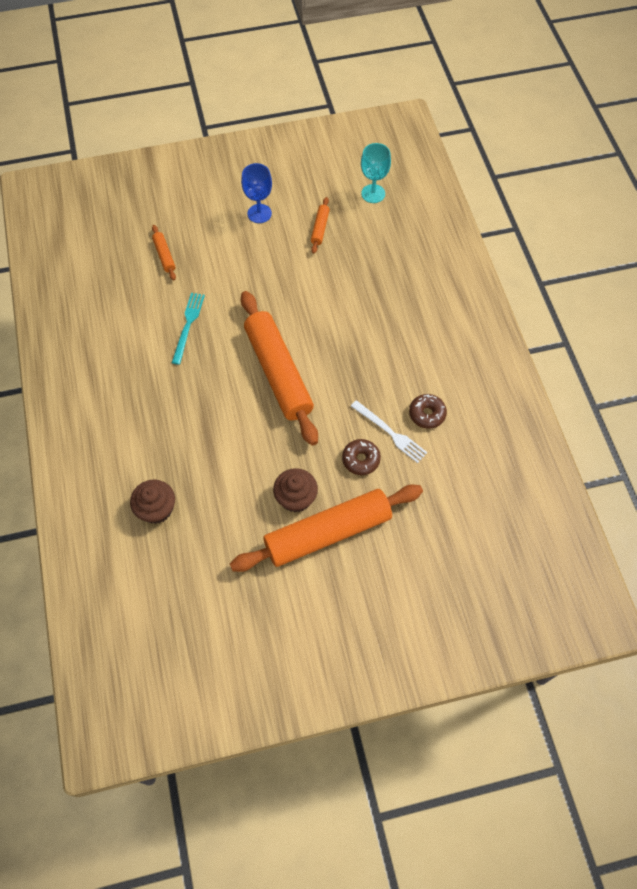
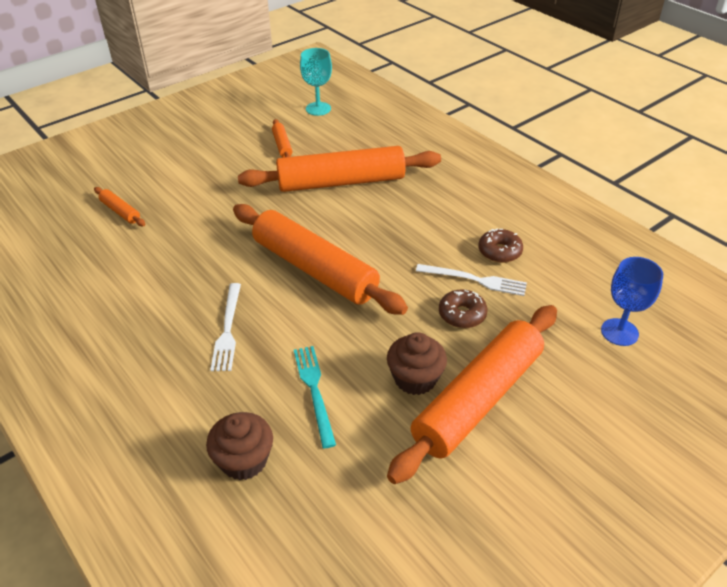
camera: 25 degrees left, 20 degrees down
(188, 325) = (182, 261): turquoise fork -> turquoise fork (314, 391)
(192, 402) = (228, 329): none -> white fork
(259, 213) = (210, 151): blue goblet -> blue goblet (619, 332)
(345, 290) = (341, 182): none -> orange rolling pin

